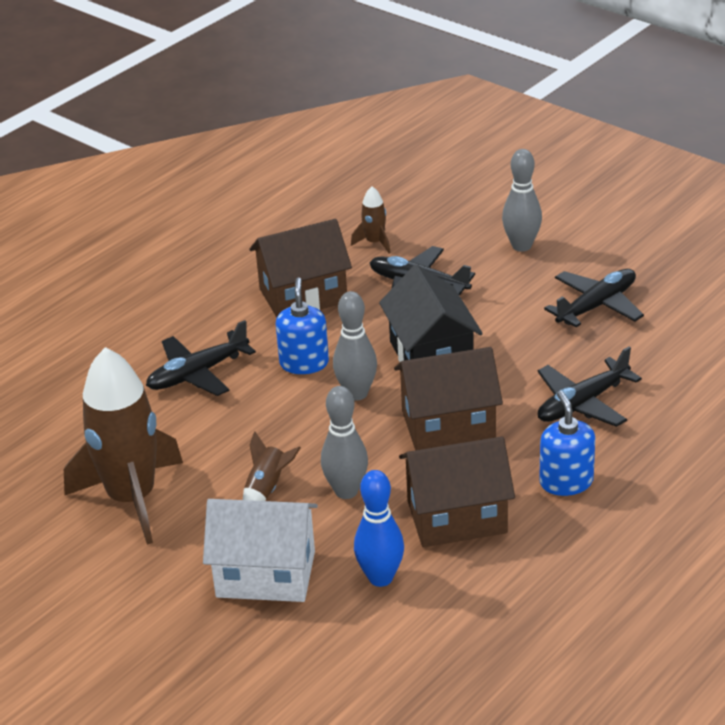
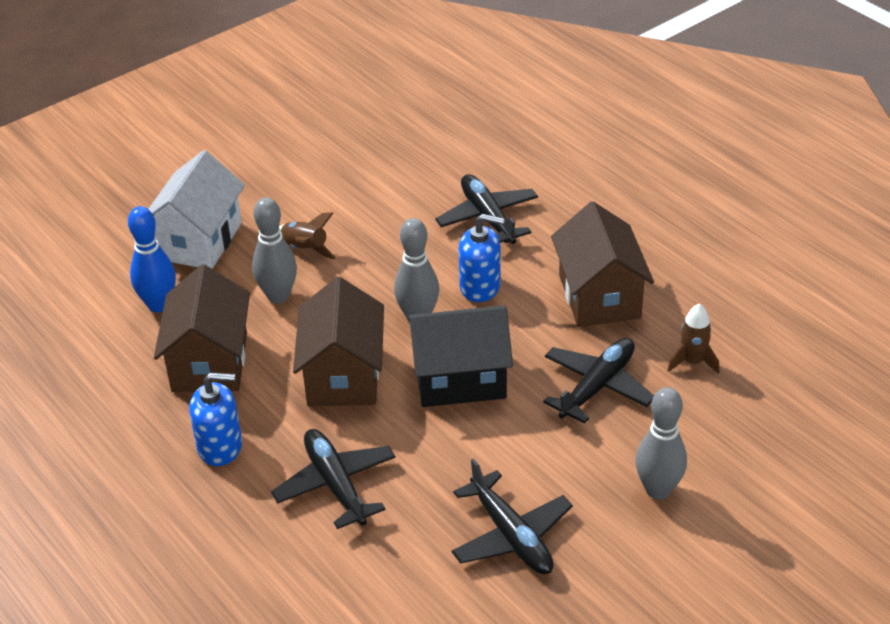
camera: 100 degrees right, 5 degrees up
(132, 499) = (327, 174): brown rocket -> none

